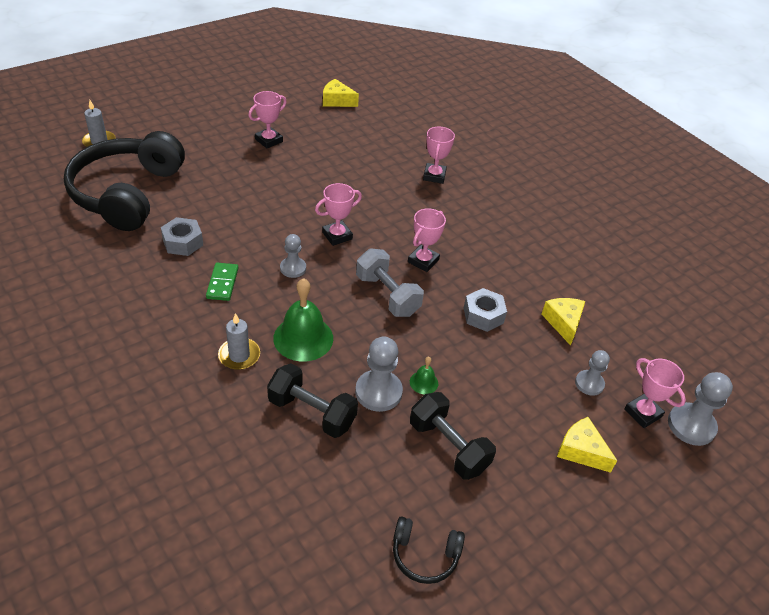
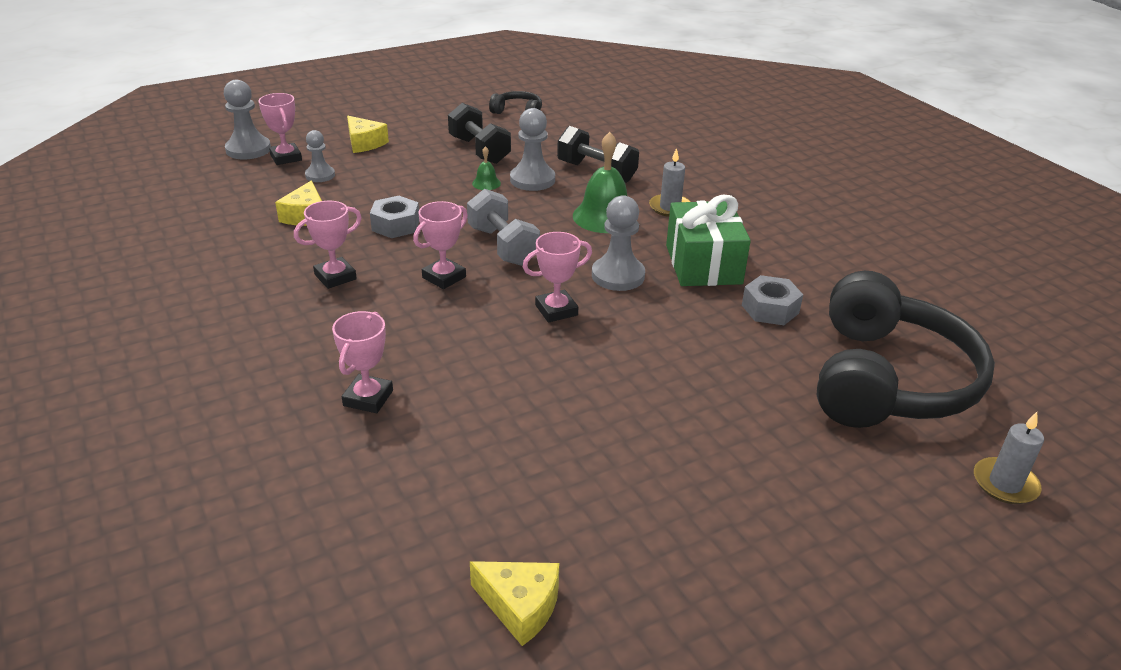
camera: 170 degrees left, 10 degrees down
(222, 283) = (703, 264): green domino -> green gift
(269, 140) = (675, 483): pink trophy -> pink trophy (335, 277)
(293, 268) = (618, 276): grey pawn -> grey pawn, size x1.57

